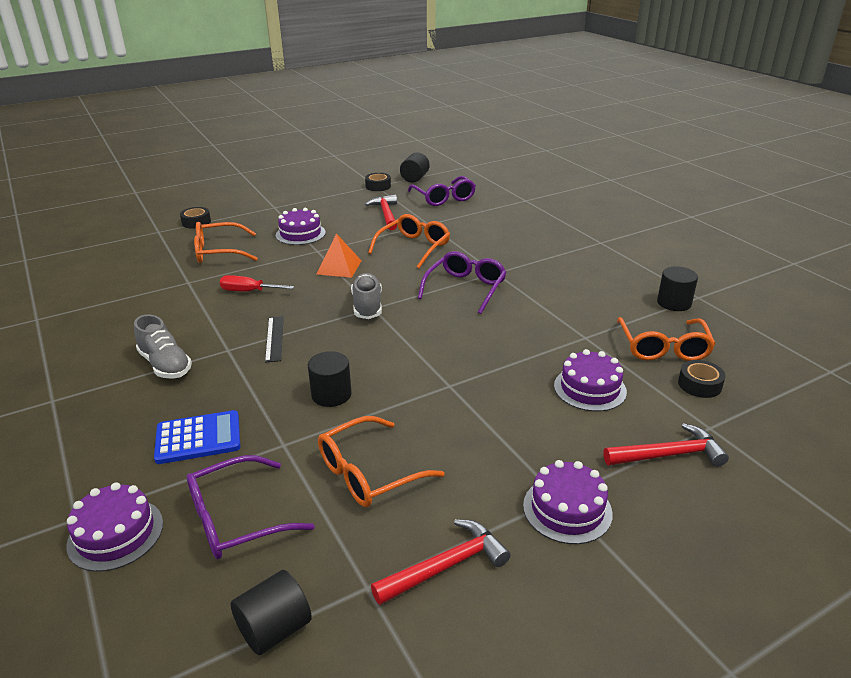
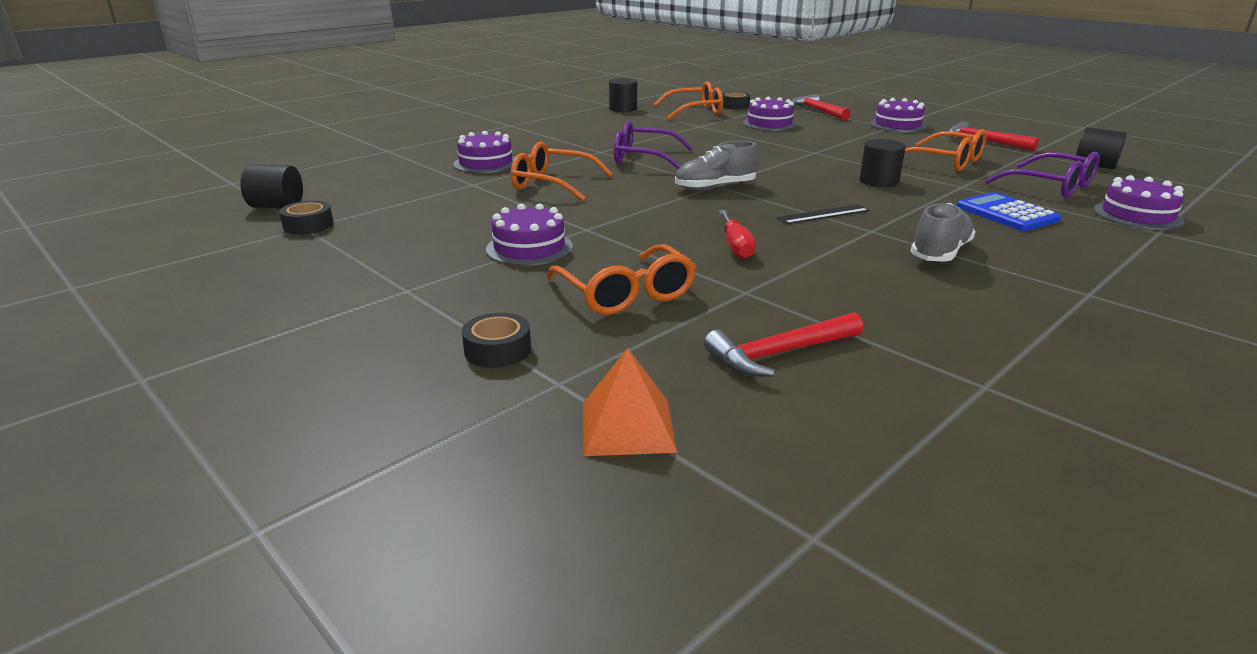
camera: 105 degrees left, 5 degrees down
(339, 267) = (630, 211): orange pyramid -> orange pyramid (627, 426)
(386, 214) = (439, 207): red hammer -> red hammer (780, 353)
(444, 198) = (374, 184): purple glasses -> none
(477, 229) = (486, 163): none -> purple cake

